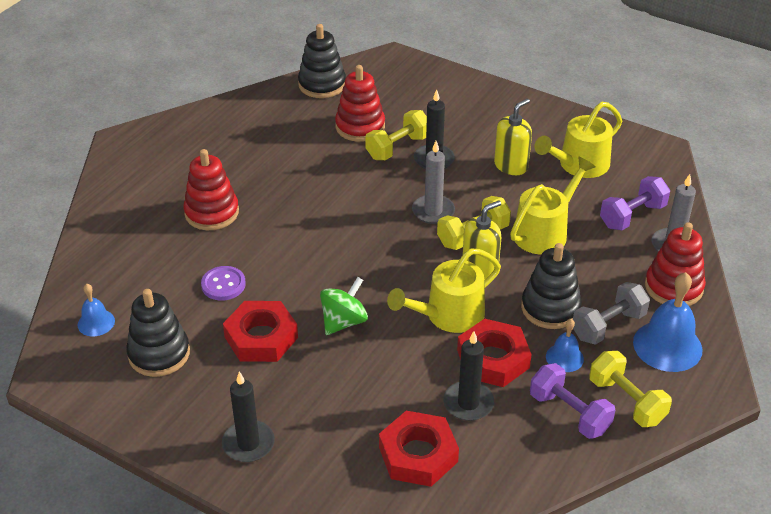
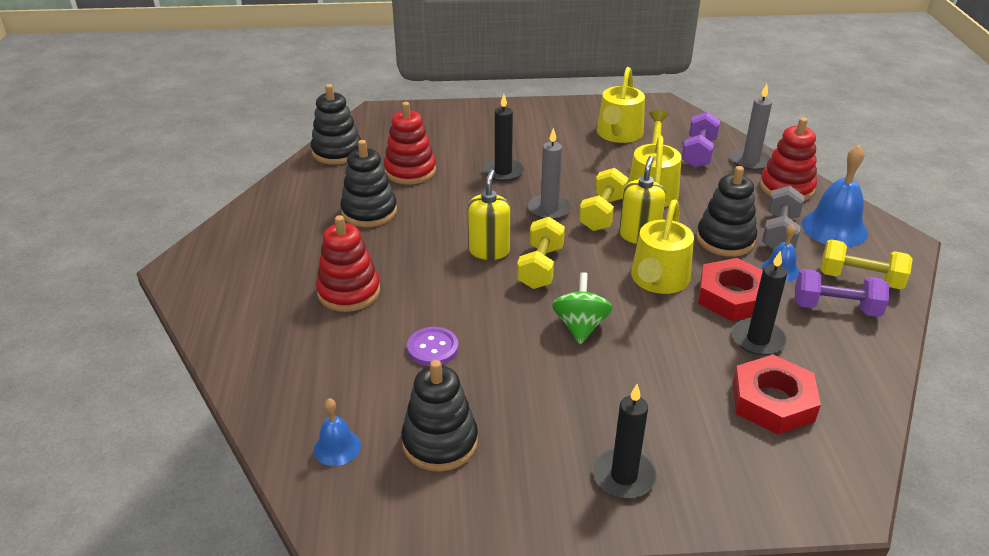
camera: 35 degrees left, 5 degrees down
(261, 337) = (523, 376): red nut -> none
(292, 151) = (369, 212): none -> black stacking toy
(398, 147) = (462, 174): yellow dumbbell -> yellow dumbbell (540, 267)
(511, 166) = (569, 153): yellow soap dispenser -> yellow soap dispenser (489, 251)

